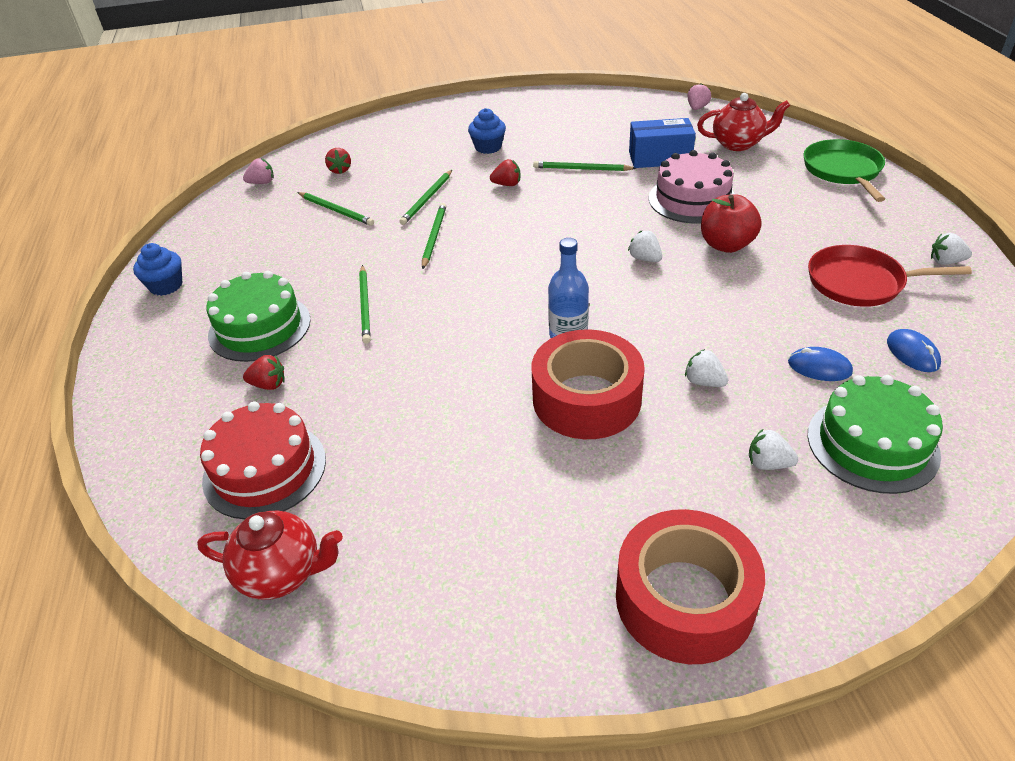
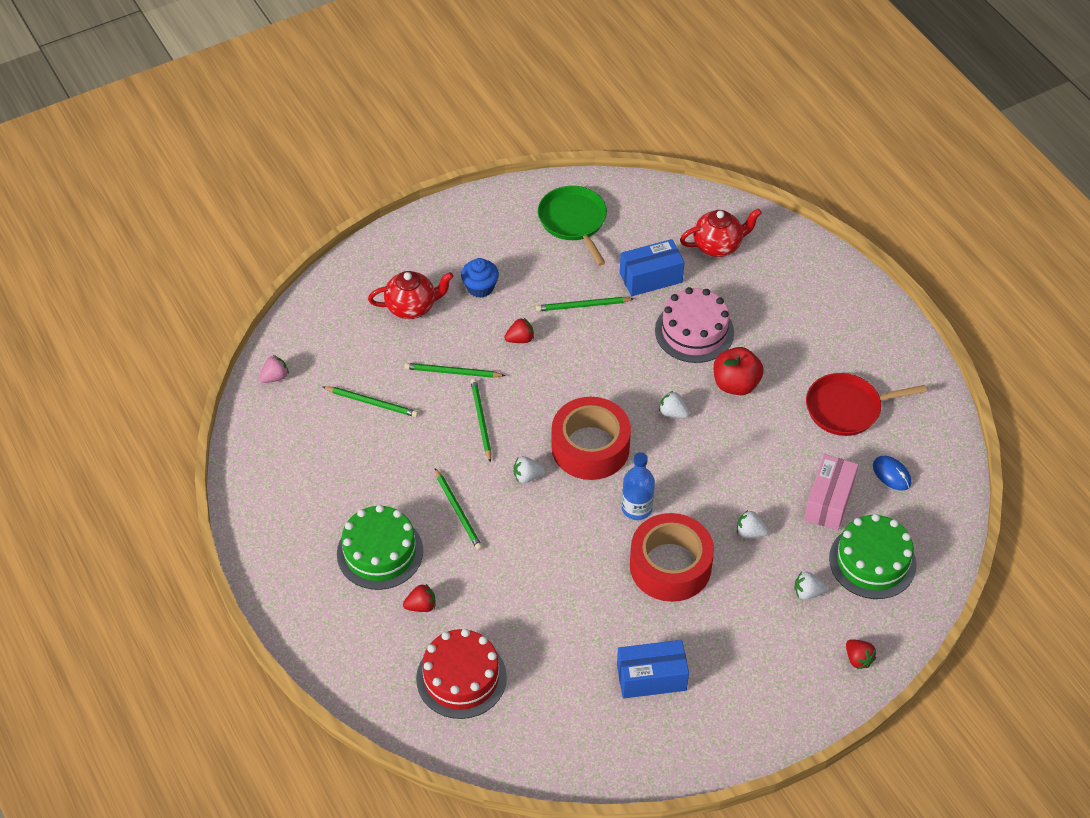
camera: 20 degrees left, 10 degrees up
(166, 286) = (265, 524): blue cupcake -> none
(282, 573) = (517, 748): red teapot -> red teapot (412, 307)
(340, 170) = (345, 346): red strawberry -> red strawberry (858, 659)
(427, 199) = (452, 372): green pencil -> green pencil turned 90 degrees clockwise
(508, 524) = (651, 678): none -> blue box
(684, 599) = (776, 701): red tape -> red tape (590, 447)
(697, 108) = (667, 194): pink strawberry -> none
(819, 367) = (828, 501): blue mouse -> pink box
(843, 171) = (817, 270): green pan -> green pan (574, 221)
(945, 261) = (908, 372): white strawberry -> white strawberry (527, 476)

